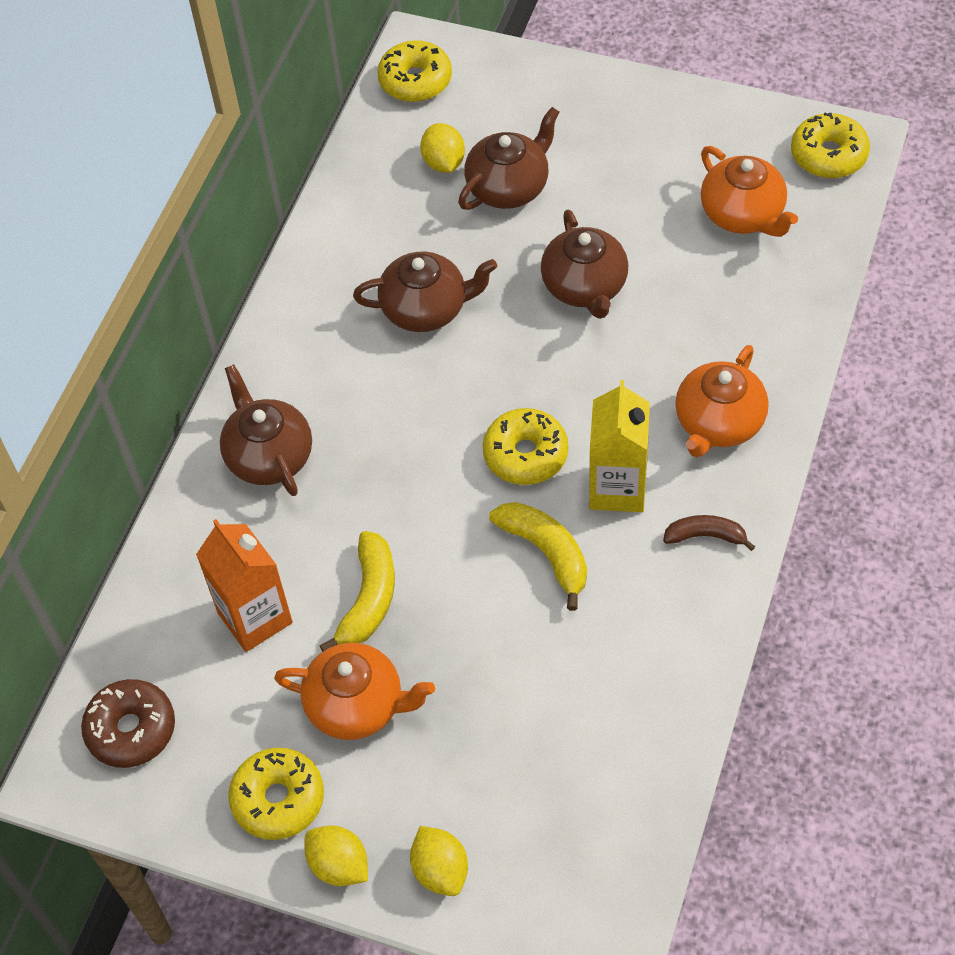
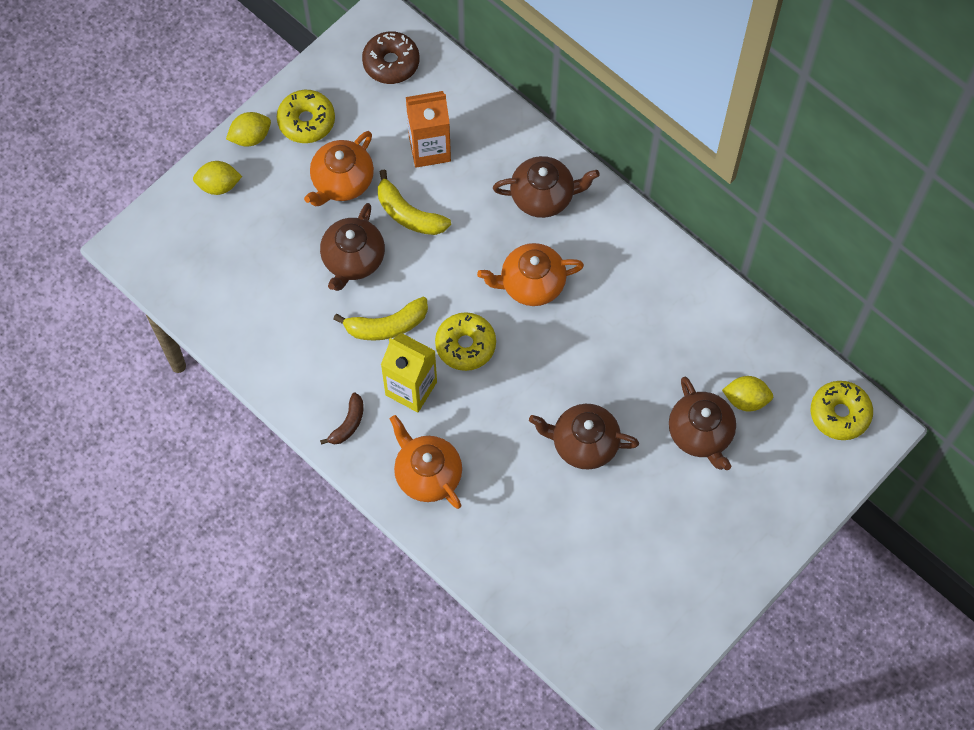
camera: 110 degrees right, 10 degrees up
(426, 309) = (616, 334): brown teapot -> brown teapot (353, 259)
(743, 214) = (596, 582): orange teapot -> orange teapot (531, 284)
(828, 155) = (622, 674): yellow donut -> none

